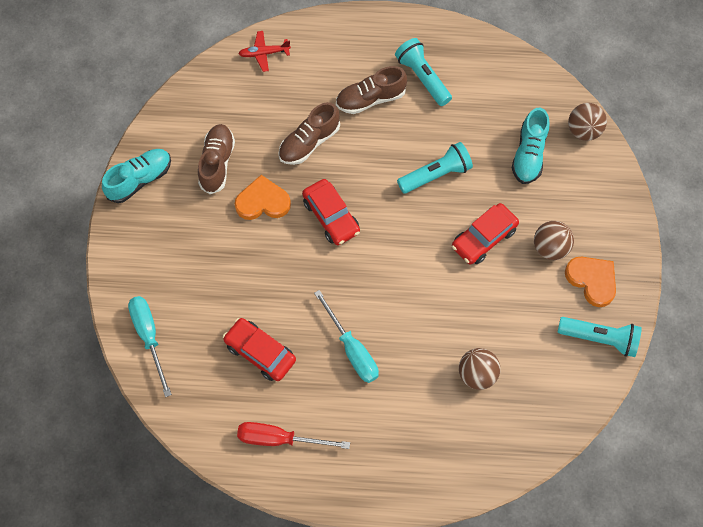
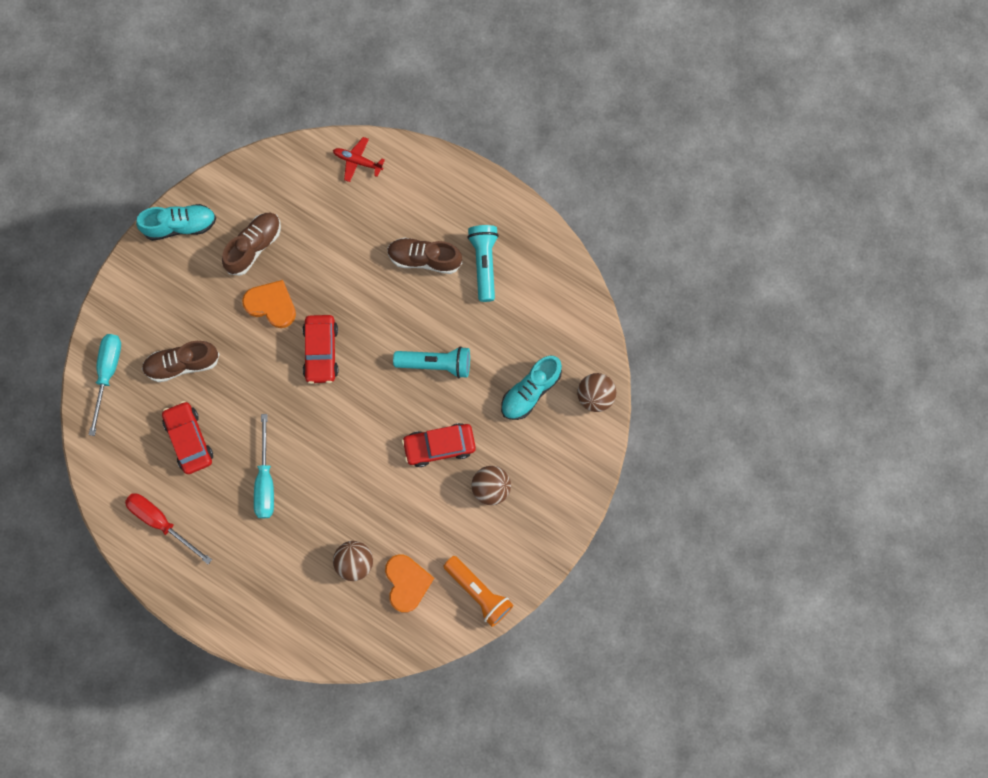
camera: 30 degrees right, 10 degrees up
(309, 142) = (345, 271): brown shoe -> brown shoe (182, 364)
(592, 280) = (507, 538): orange heart -> orange heart (407, 582)
(599, 339) = (478, 592): turquoise flashlight -> orange flashlight

